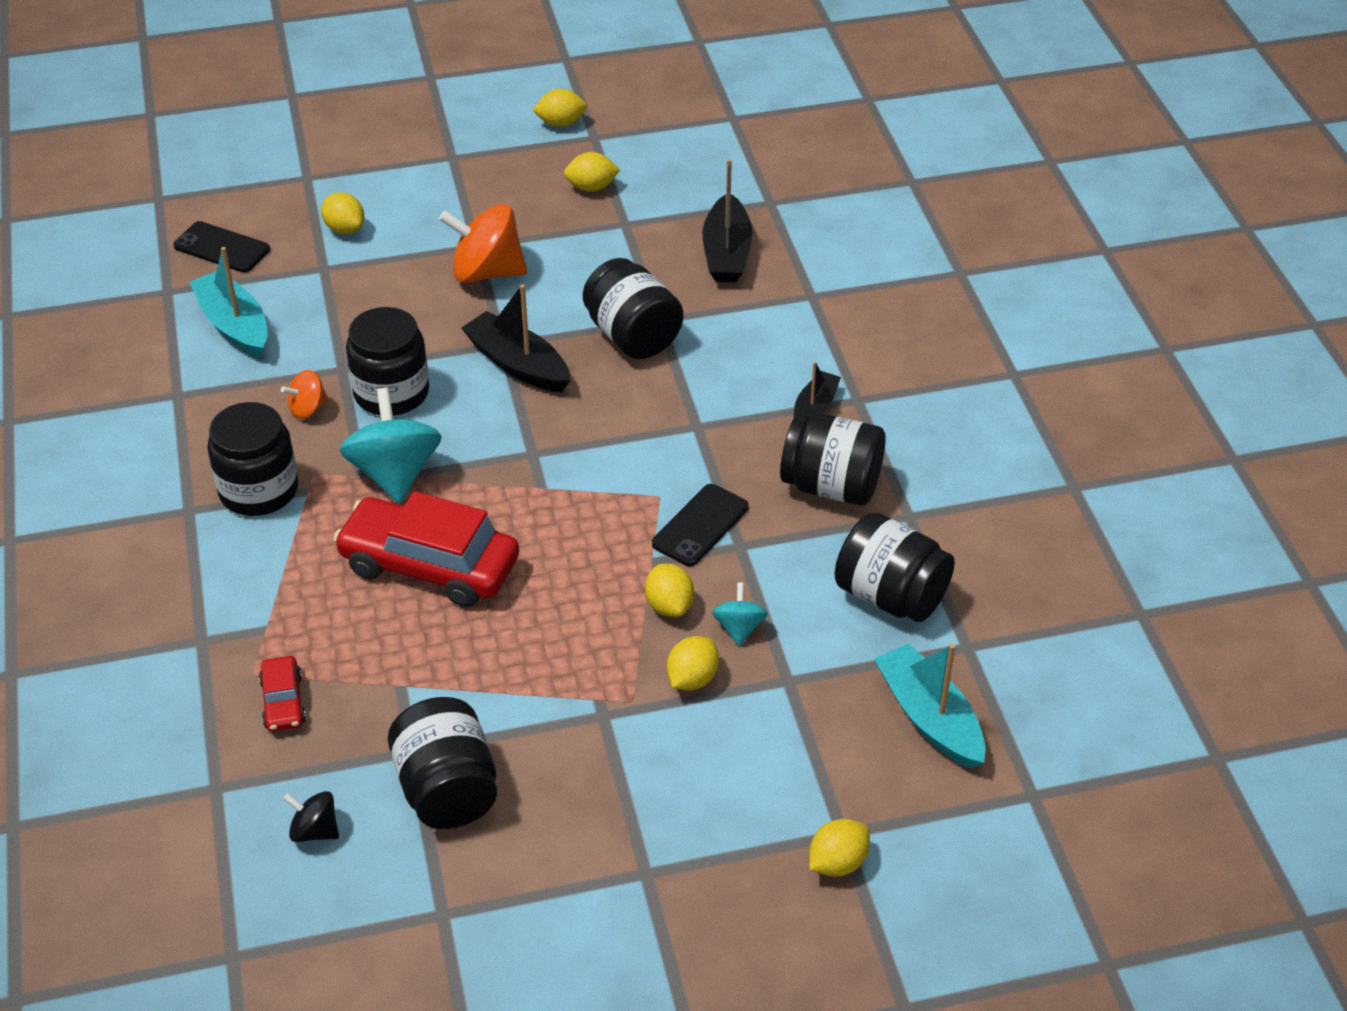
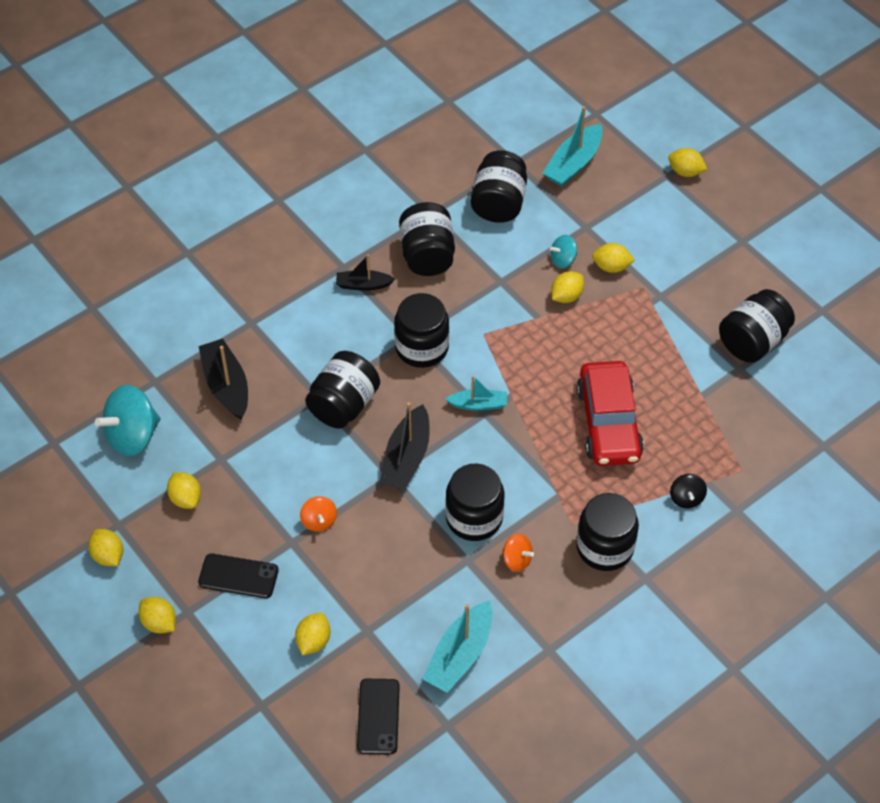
camera: 115 degrees left, 10 degrees up
(283, 702) = (750, 444): red car -> none
(314, 831) = (816, 386): black spinning top -> black spinning top (686, 498)
(395, 474) = (545, 478): turquoise spinning top -> turquoise spinning top (133, 435)
(455, 137) = (159, 622): none -> yellow lemon
(486, 272) = (319, 521): orange spinning top -> orange spinning top, size x0.51
(549, 452) = (478, 404): none -> turquoise boat
(675, 430) = (422, 347): none -> black jar
(700, 525) = (496, 305): black phone -> black phone (238, 576)
(726, 253) = (226, 385): black boat -> black boat turned 90 degrees counterclockwise

